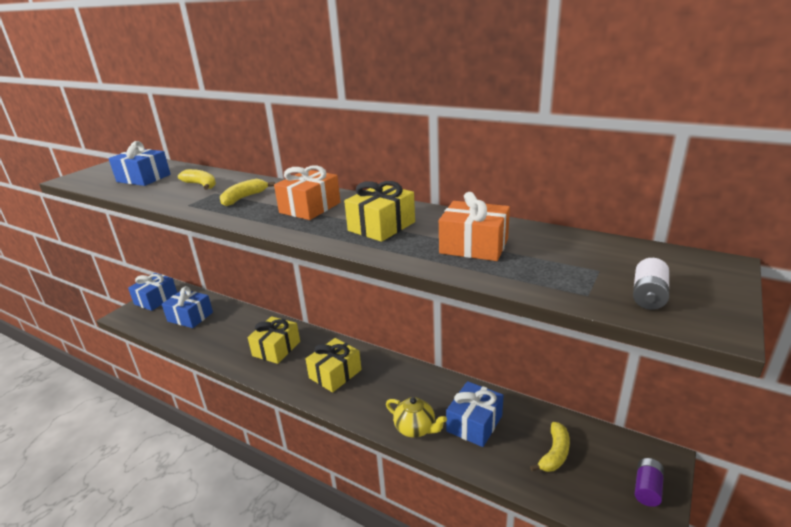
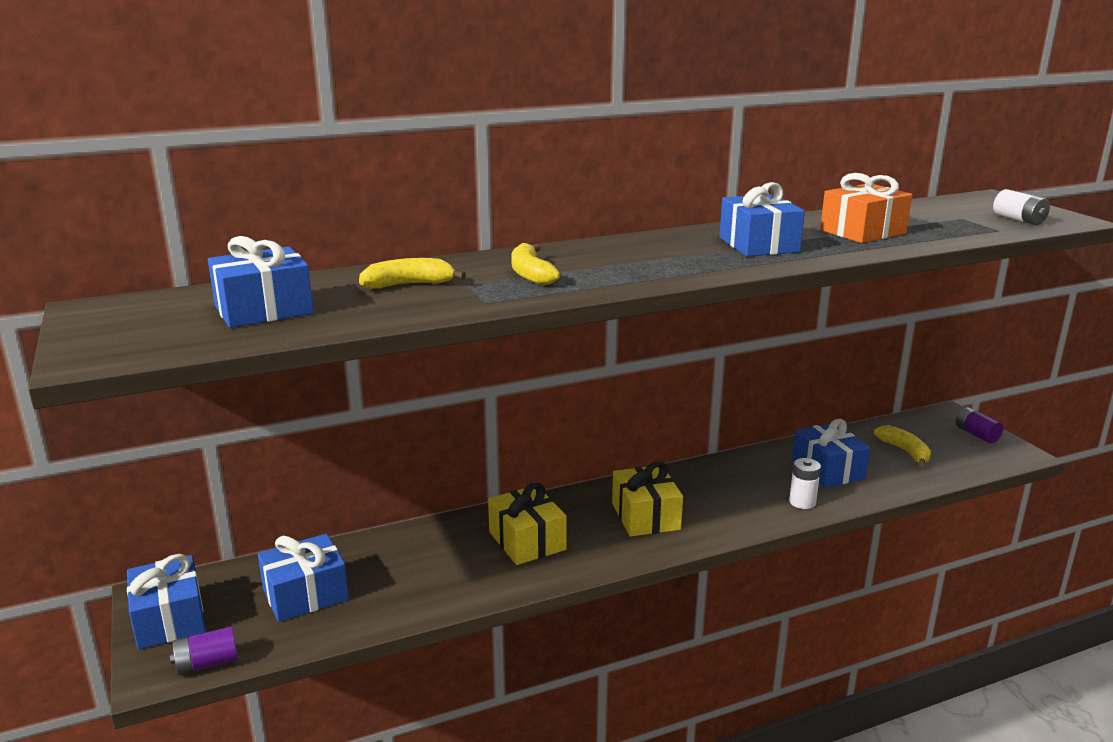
camera: 55 degrees left, 5 degrees down
(132, 322) = (207, 663): none -> purple battery
(310, 207) = (640, 256): orange gift -> none
(381, 226) = (758, 245): yellow gift -> blue gift
(415, 428) = (802, 502): yellow teapot -> white battery

